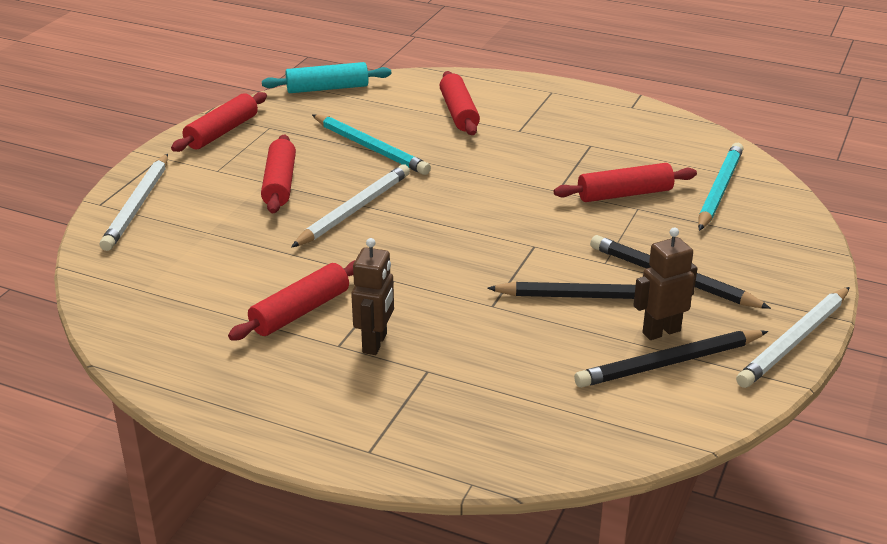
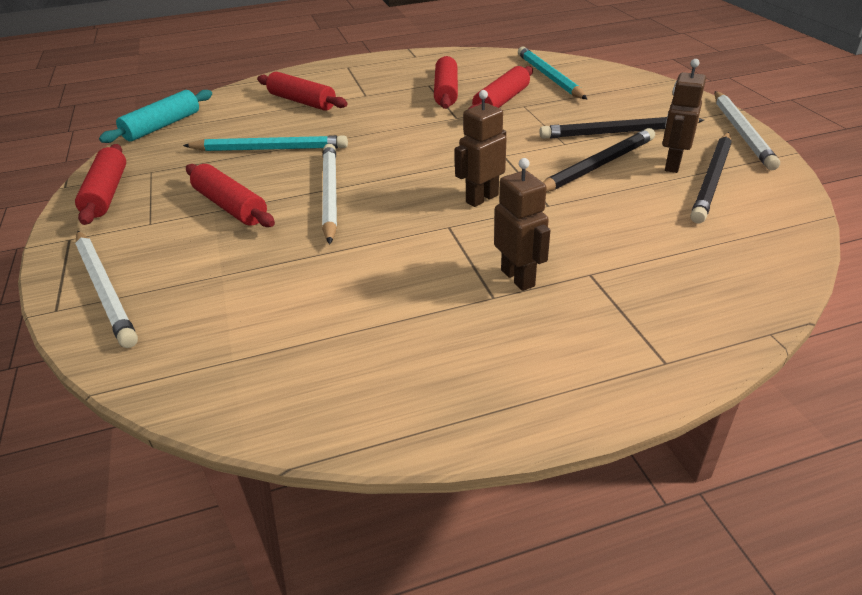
camera: 40 degrees left, 5 degrees up
(300, 311) = (416, 290): red rolling pin -> red rolling pin (446, 91)
(452, 272) = (481, 198): none -> brown robot

